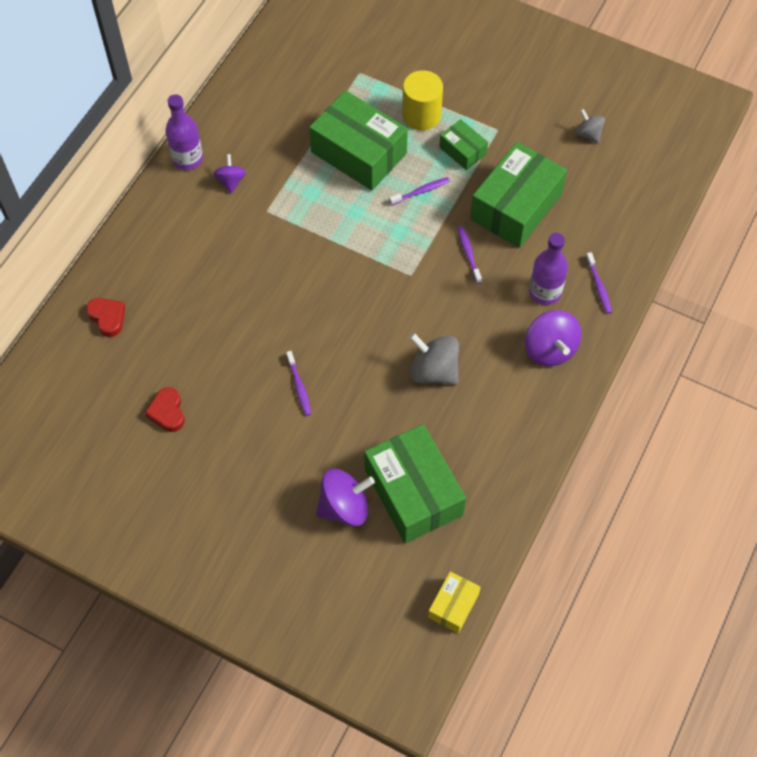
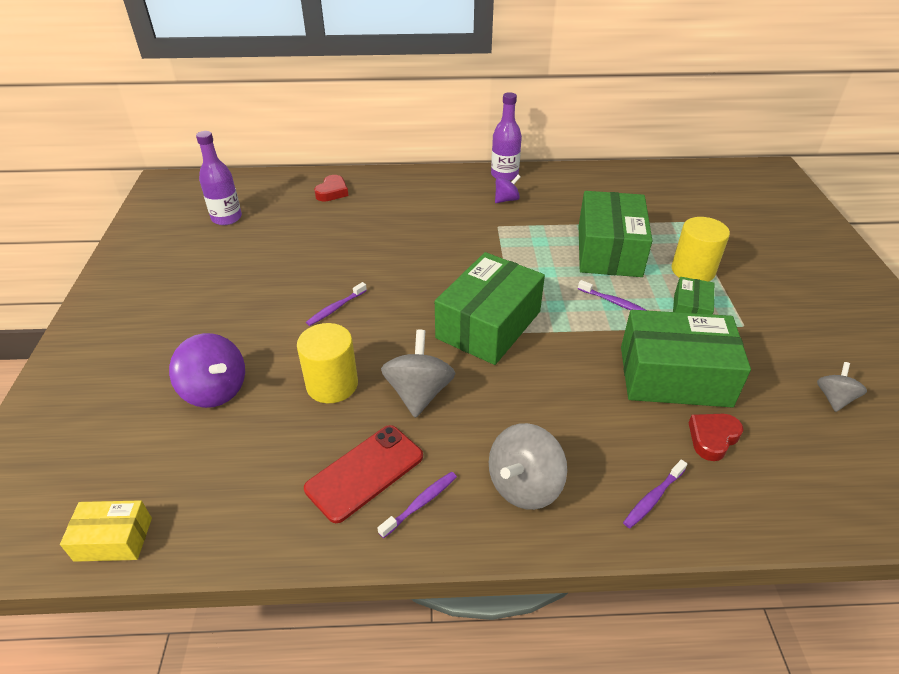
camera: 60 degrees right, 20 degrees down
(167, 412) = (263, 248): red heart -> red heart (712, 438)
(389, 424) = (332, 384): none -> yellow cylinder
(413, 492) = (257, 437): green box -> green box (488, 325)
(468, 254) = (580, 363): purple toothbrush -> purple toothbrush (420, 504)
(485, 436) = (365, 472): none -> red phone
(545, 292) = (595, 447): purple bottle -> purple bottle (226, 218)
(550, 349) = (524, 485): purple spinning top -> grey spinning top

